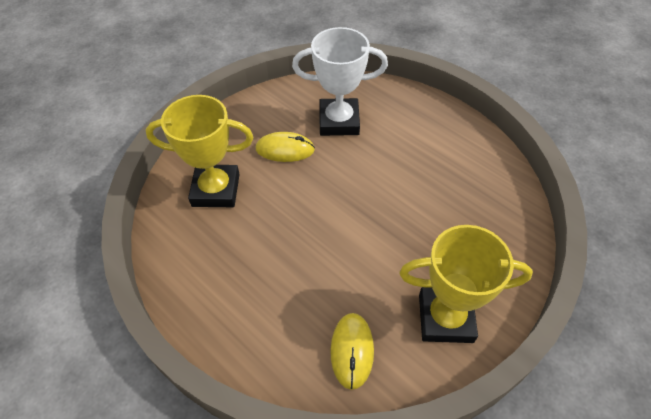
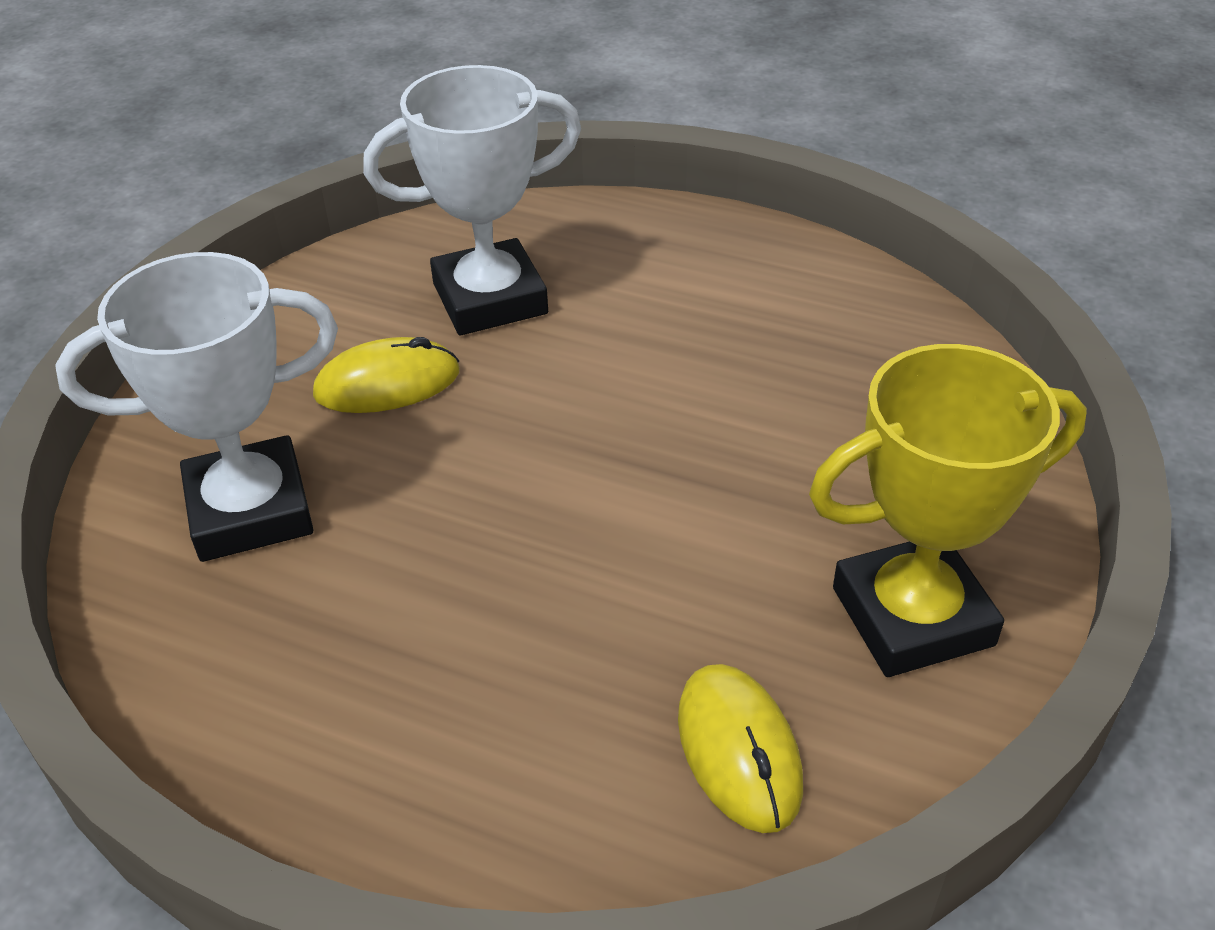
camera: 20 degrees left, 10 degrees down
(216, 190) = (250, 510): yellow trophy -> white trophy

